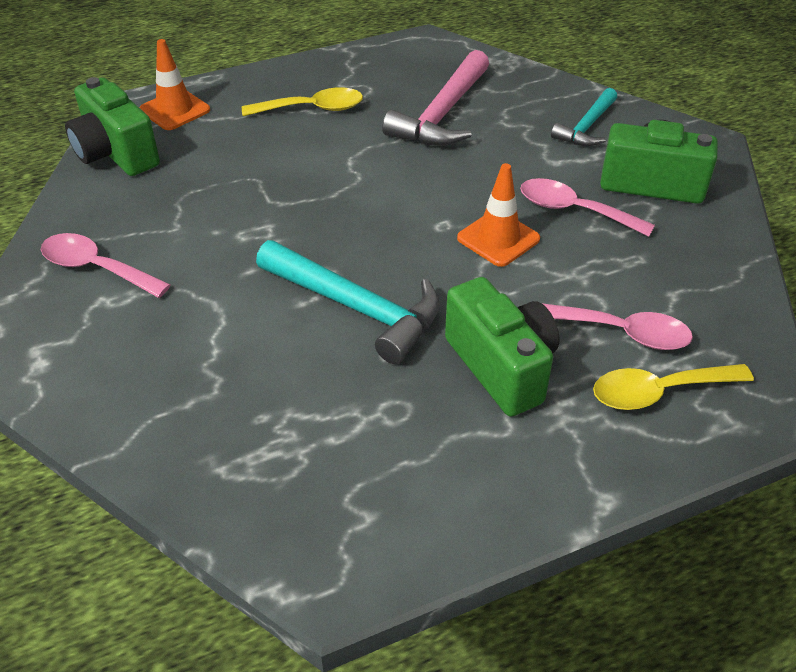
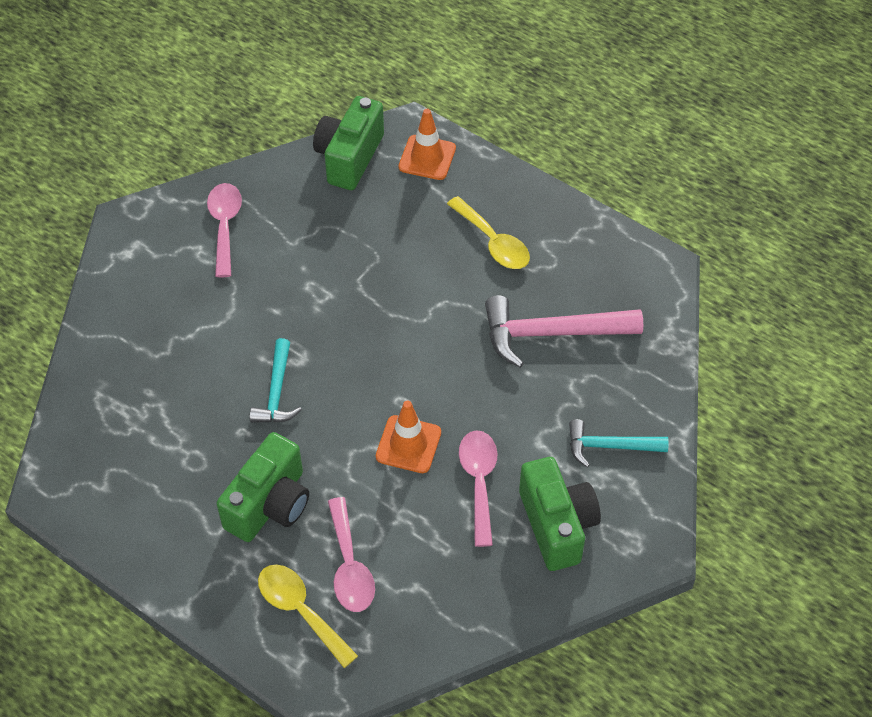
camera: 60 degrees right, 10 degrees up
(357, 307) = (277, 392): turquoise hammer -> turquoise hammer, size x0.61

